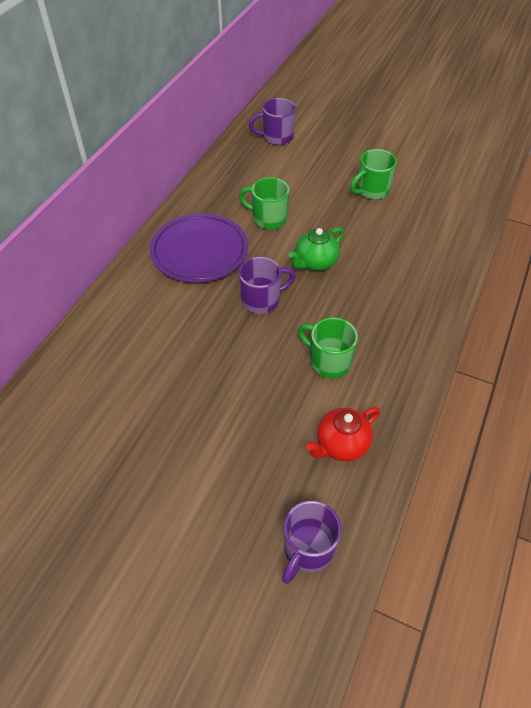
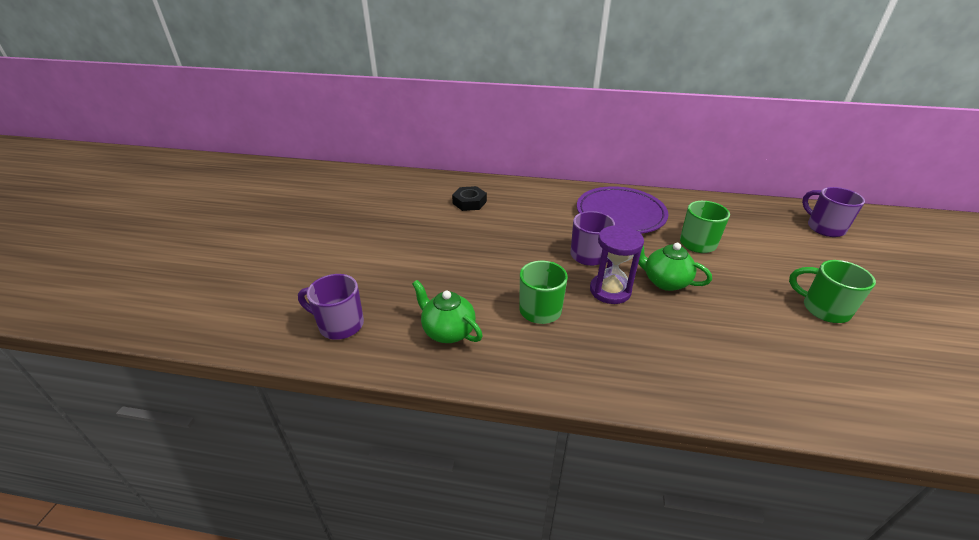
camera: 75 degrees right, 15 degrees down
(107, 379) = (469, 202): none -> black nut
(316, 303) = (610, 291): none -> purple hourglass
(341, 444) = (448, 331): red teapot -> green teapot

